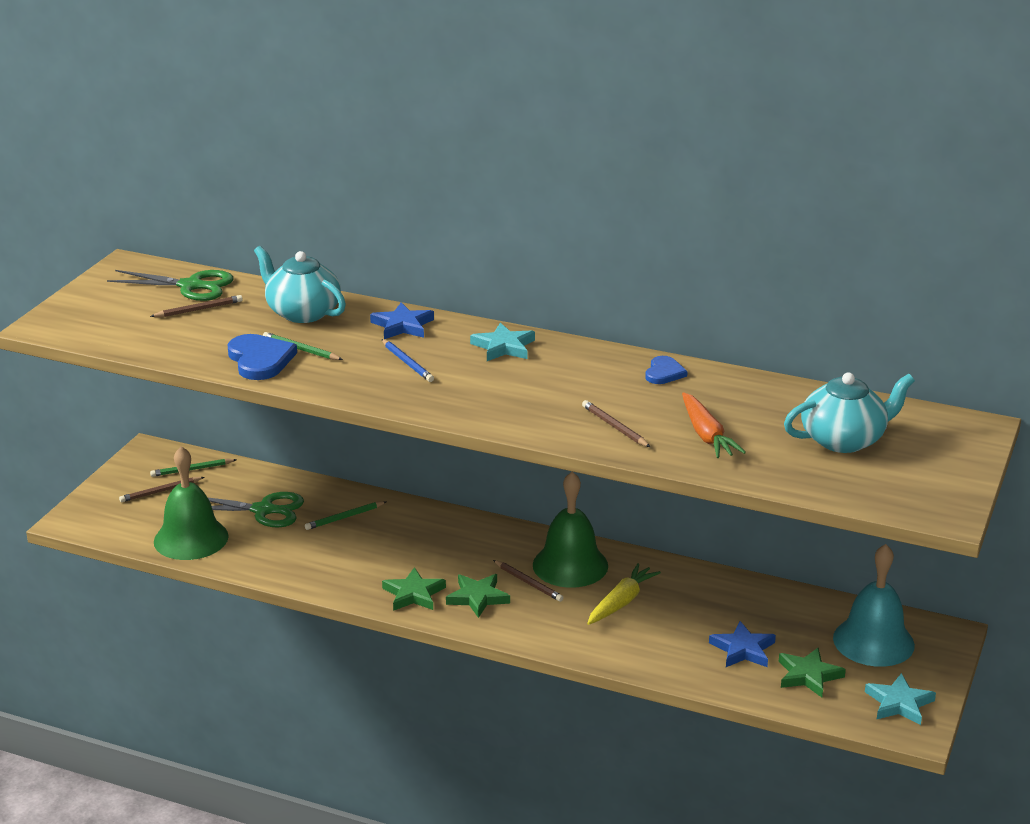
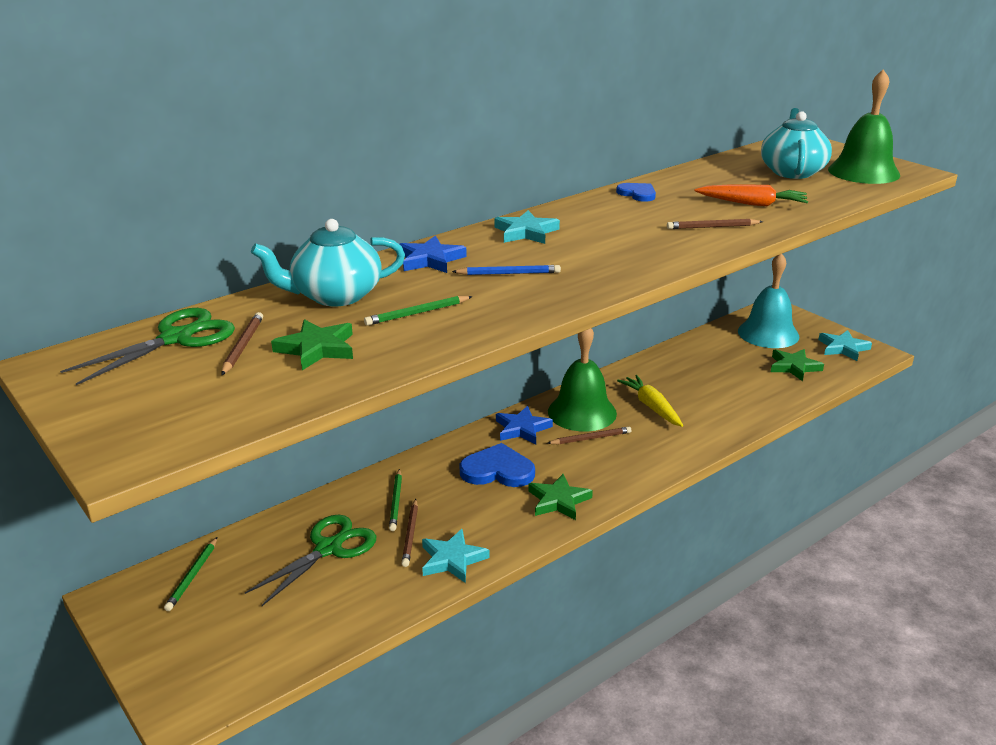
camera: 60 degrees left, 0 degrees up
(160, 491) = (208, 613): brown pencil -> brown pencil (410, 534)
(191, 538) = (327, 616): green bell -> green bell (863, 172)
(260, 360) = (413, 338): blue heart -> blue heart (497, 470)
(293, 568) = (452, 559): none -> turquoise star
(478, 597) = (592, 469): green star -> green star (317, 349)
(743, 649) = (747, 380): blue star -> blue star (522, 429)

